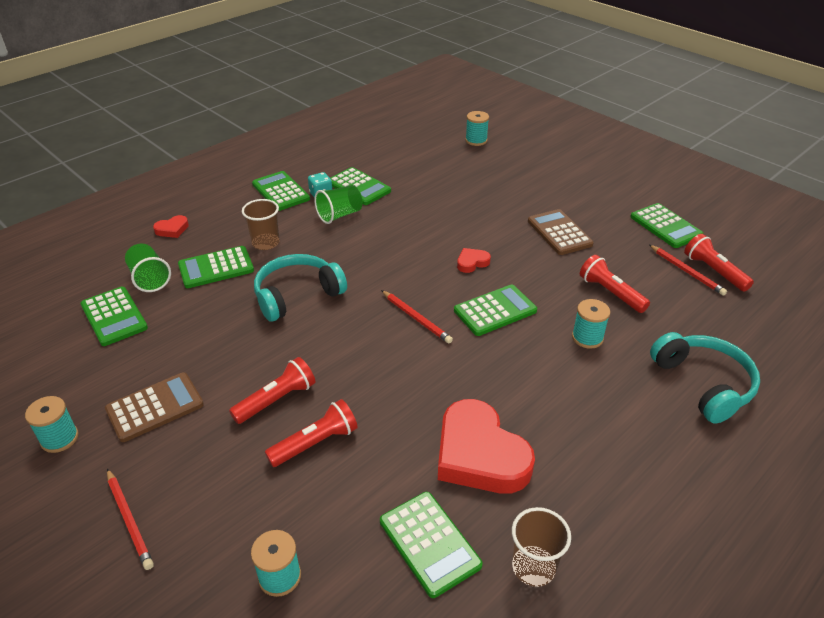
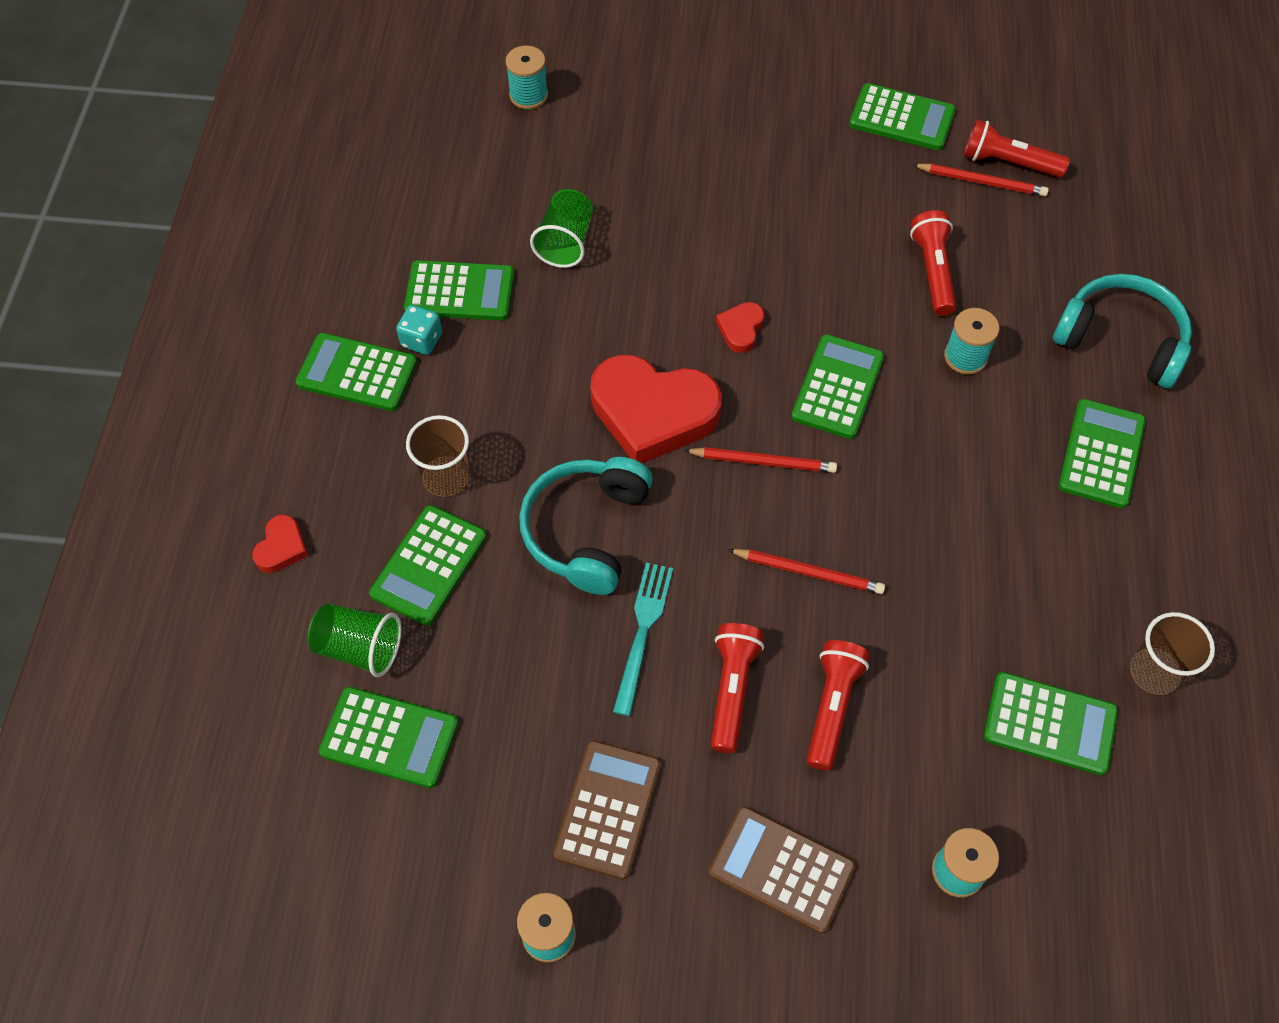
camera: 40 degrees left, 20 degrees up
(129, 520) = (749, 947): red pencil -> red pencil (808, 572)
(269, 348) = (643, 631): none -> turquoise fork
(340, 215) = (491, 360): green cup -> green cup (565, 242)
(479, 454) = (1000, 590): red heart -> red heart (653, 413)
(559, 233) = (794, 209): brown calculator -> brown calculator (781, 869)
(610, 293) = (933, 271): red flashlight -> red flashlight turned 75 degrees clockwise
(626, 430) = (1101, 454): none -> green calculator

